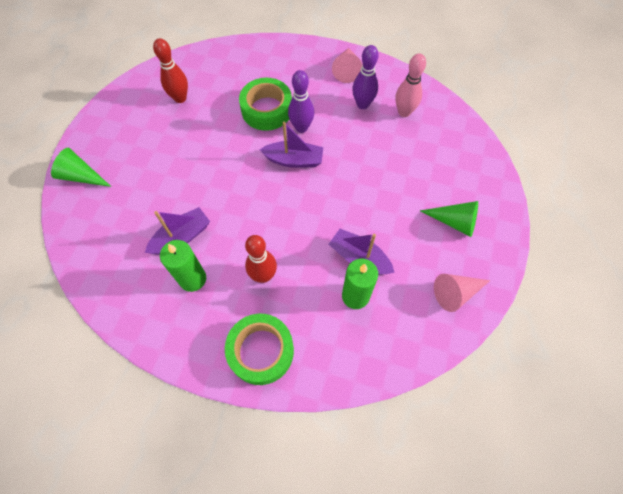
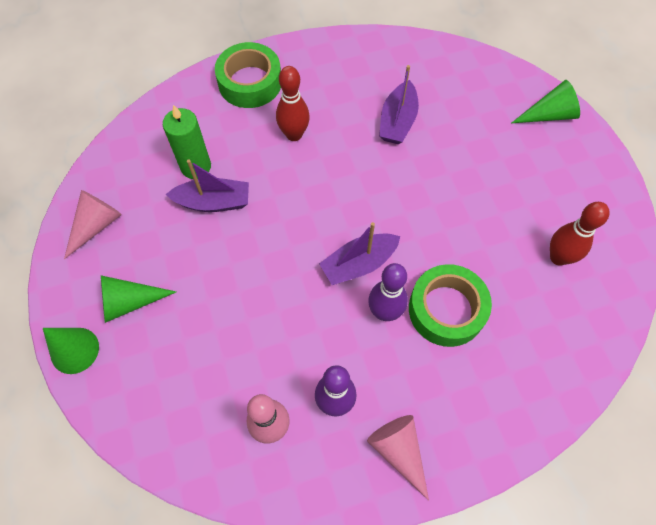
camera: 145 degrees right, 0 degrees up
(193, 279) = (354, 97): green candle -> none
(502, 212) = (74, 350): none -> green cone

